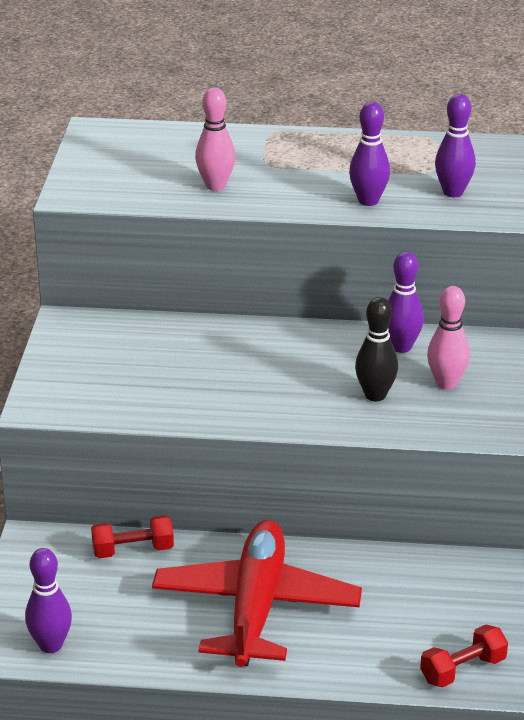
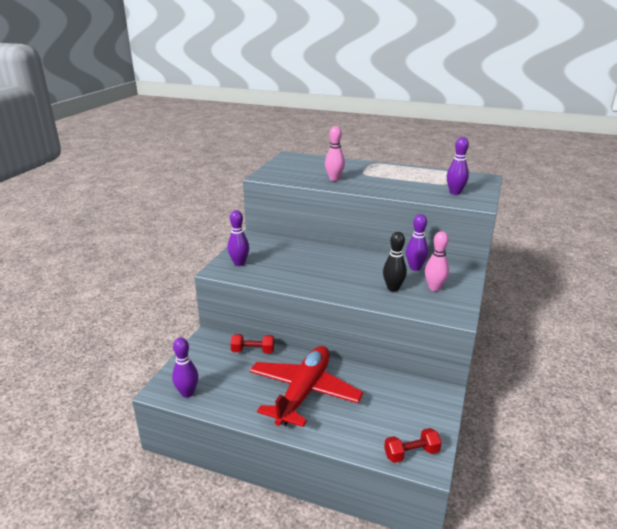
camera: 15 degrees right, 5 degrees down
(368, 201) = (408, 191): purple bowling pin -> purple bowling pin (239, 263)

